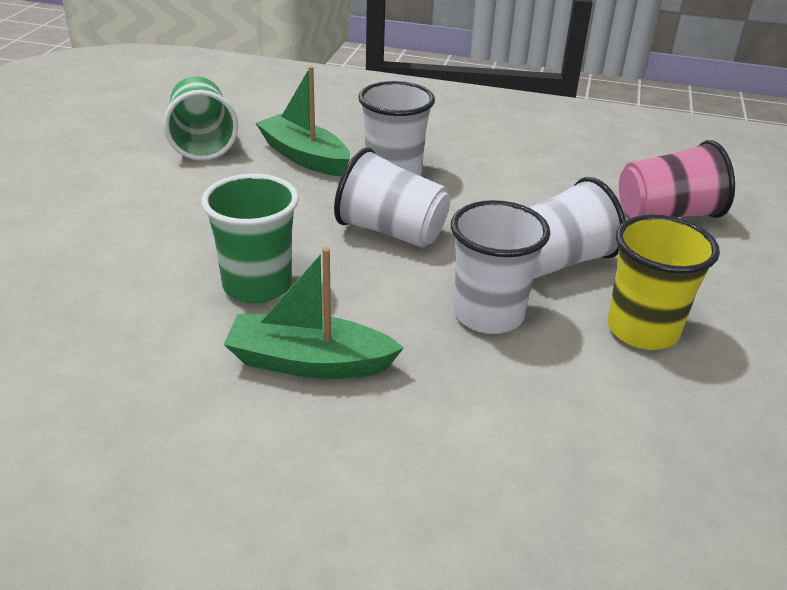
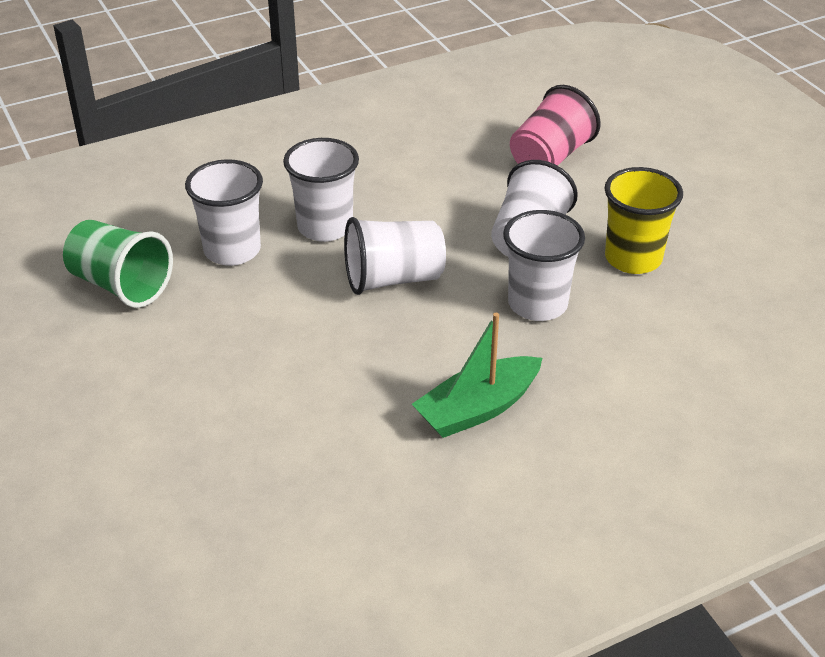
camera: 40 degrees left, 5 degrees up
(257, 285) = (364, 379): green cup -> none
(304, 157) = (232, 250): green boat -> white cup

